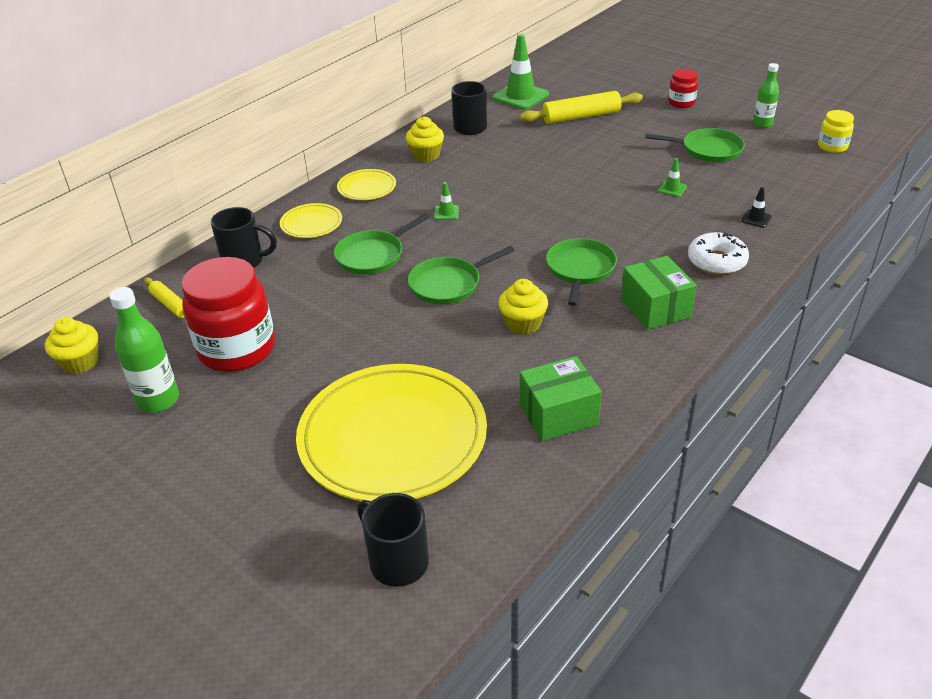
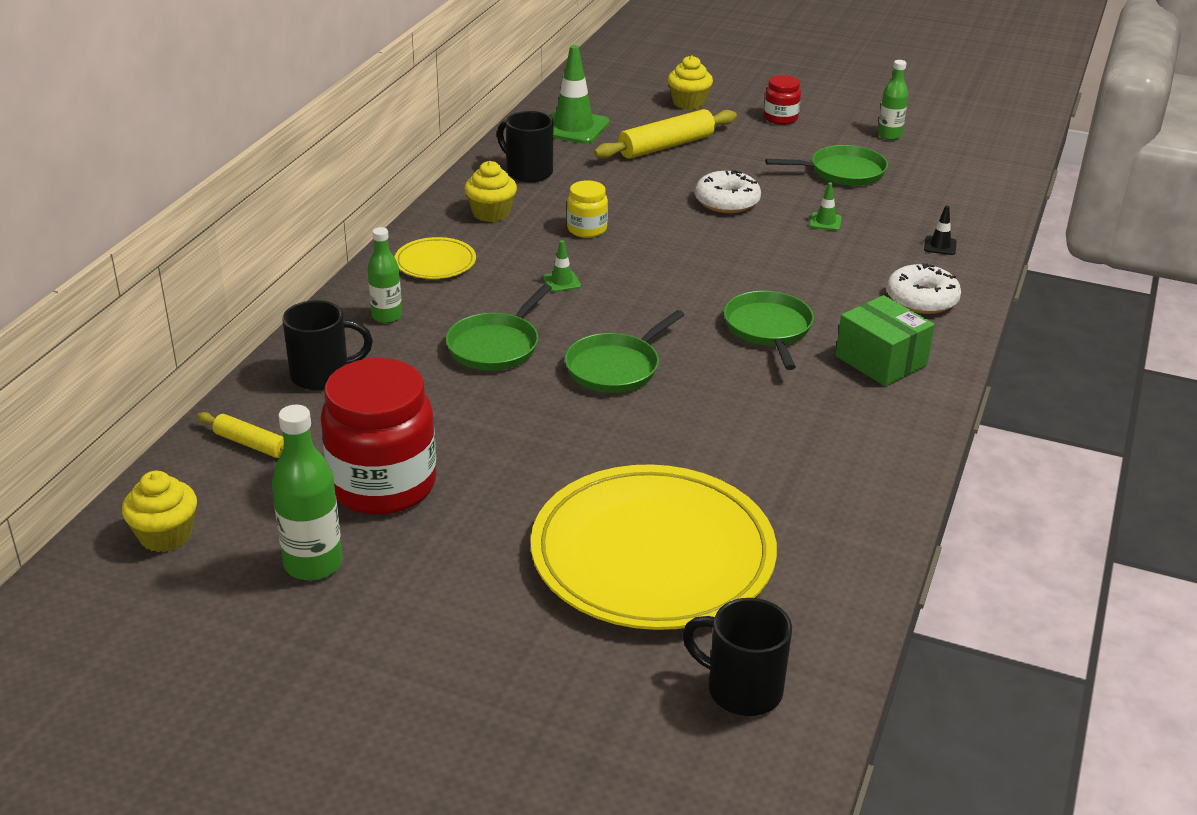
camera: 20 degrees left, 5 degrees down
(311, 223) = (386, 316): yellow plate -> green bottle
(523, 324) = (735, 401): yellow cupcake -> yellow cupcake (688, 103)
(558, 414) = (836, 495): green box -> none
(603, 164) = (727, 201): none -> white donut
(832, 146) = (982, 154): yellow jar -> yellow jar (587, 229)

